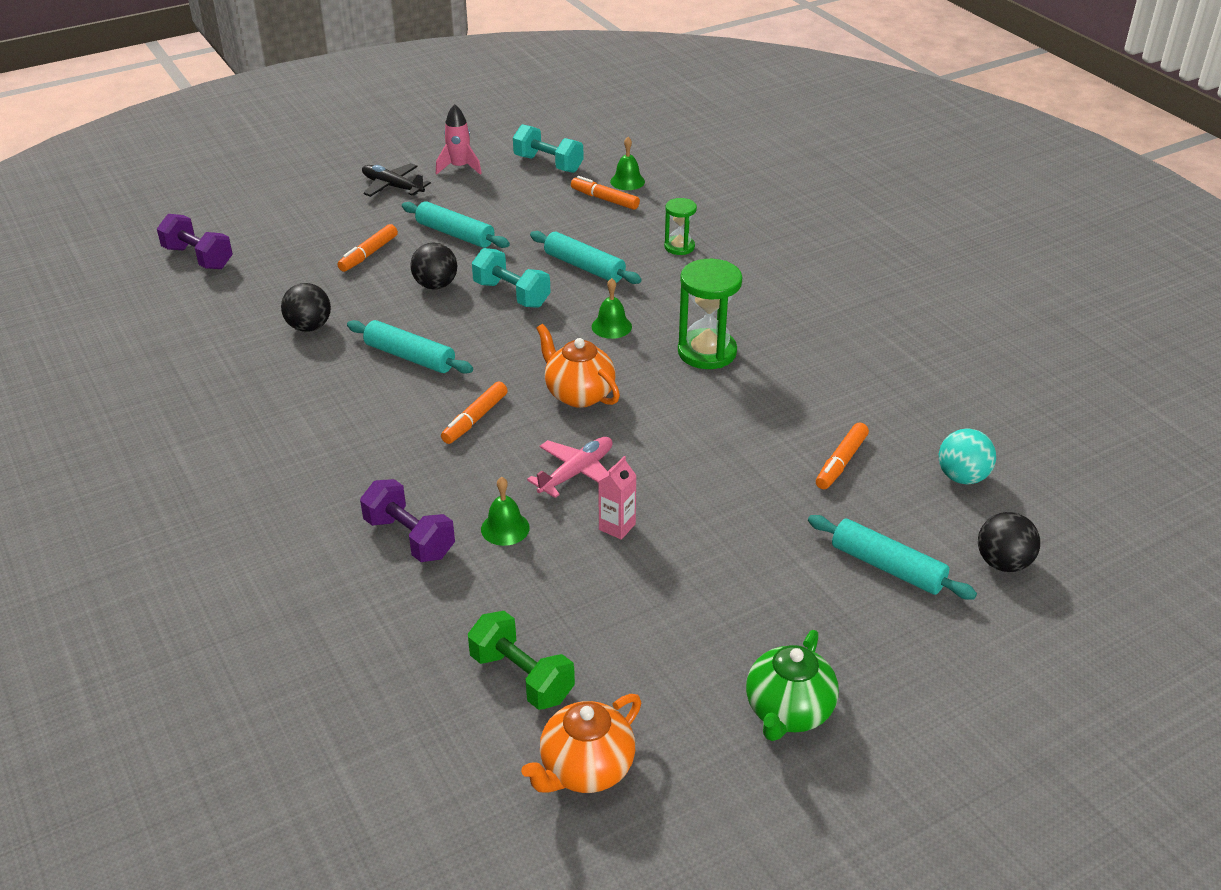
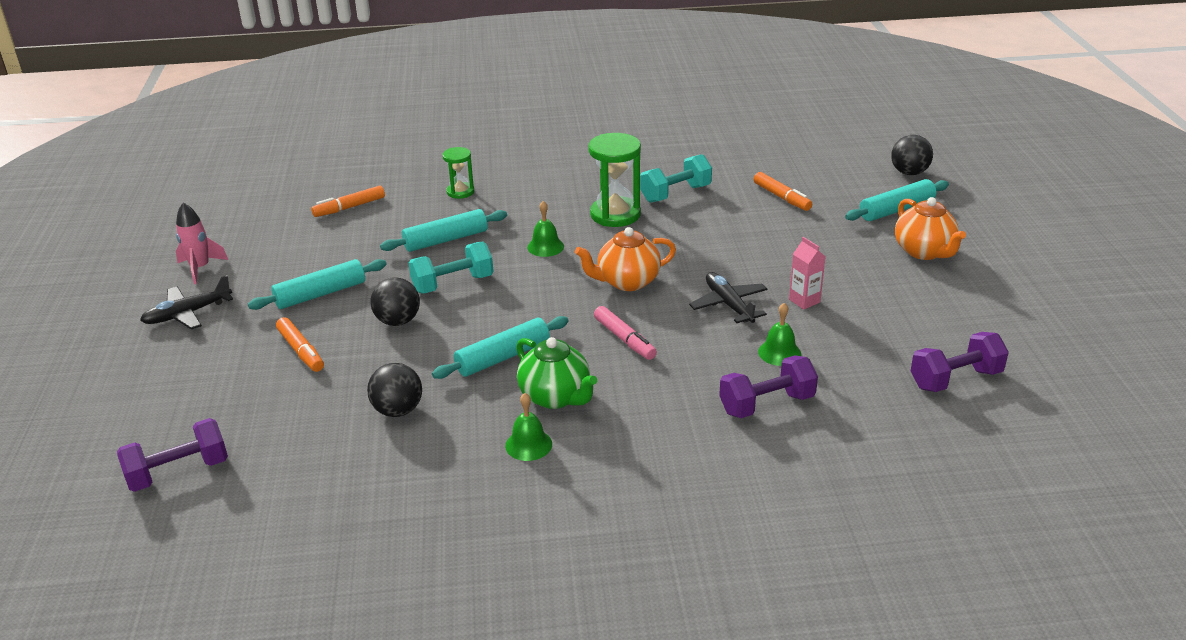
camera: 65 degrees left, 5 degrees down
(475, 419) = (624, 339): orange marker -> pink marker
(522, 677) = (955, 379): green dumbbell -> purple dumbbell
(548, 164) = (255, 221): turquoise dumbbell -> turquoise dumbbell (675, 194)
(576, 473) = (729, 305): pink plane -> black plane
(585, 769) = (1056, 370): orange teapot -> orange teapot (924, 251)
(627, 181) = (333, 191): green bell -> green bell (528, 444)
(788, 712) = (1020, 278): green teapot -> green teapot (556, 397)
(962, 477) = (821, 162): turquoise ball -> none

